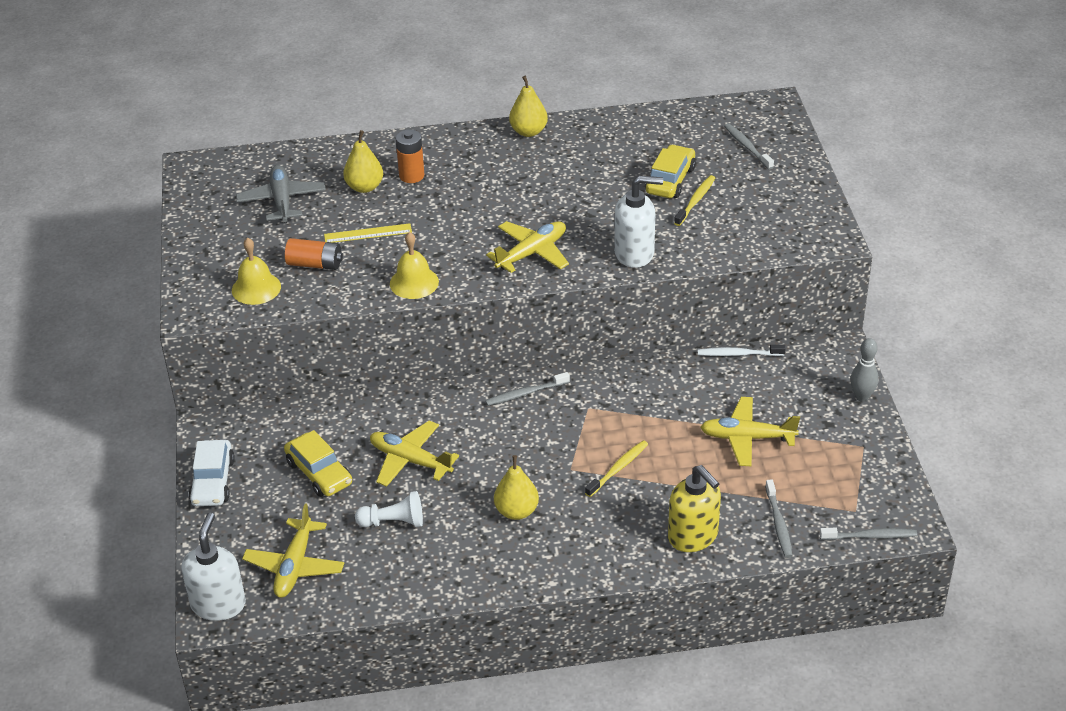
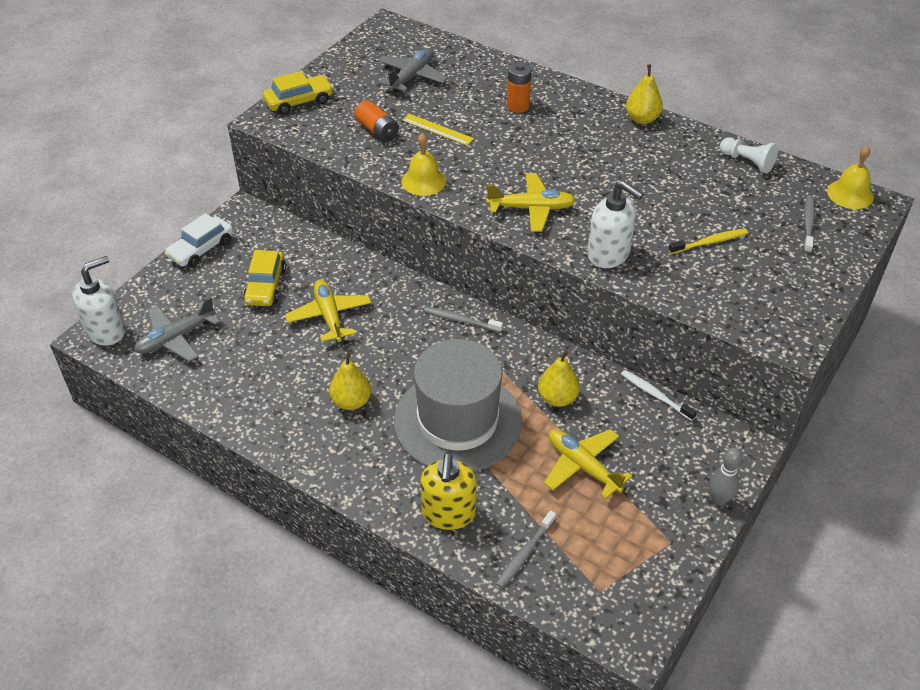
camera: 40 degrees right, 5 degrees up
(256, 288) = (321, 125): yellow bell -> yellow bell (850, 194)
(295, 566) = (176, 338): yellow plane -> grey plane
(364, 187) = (476, 97): yellow pear -> yellow pear (557, 398)
(393, 522) = (267, 351): white pawn -> white pawn (747, 162)
(618, 468) = (457, 421): yellow toothbrush -> grey hat
(670, 180) = (708, 215): yellow car -> yellow car (299, 101)
(870, 536) = (586, 622): grey toothbrush -> none

